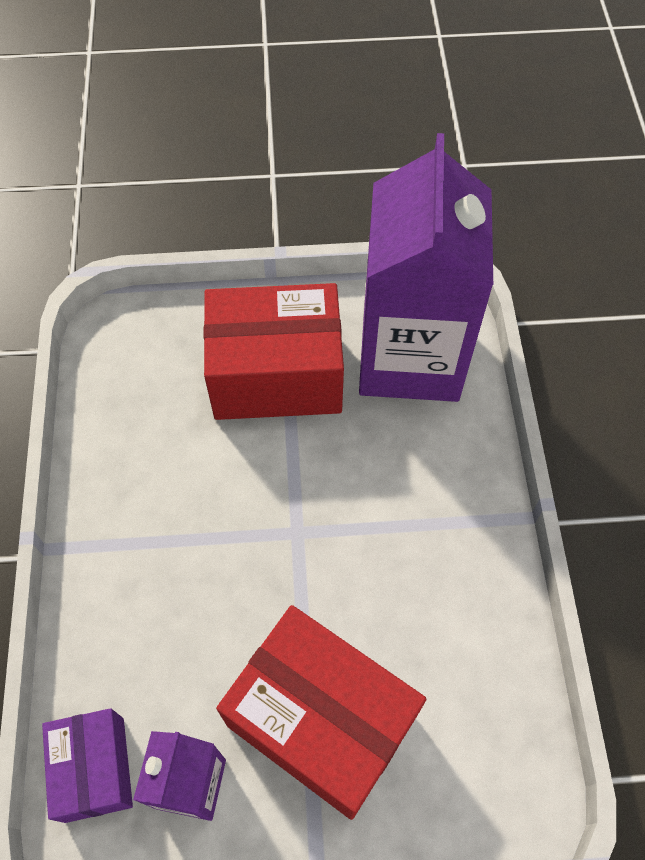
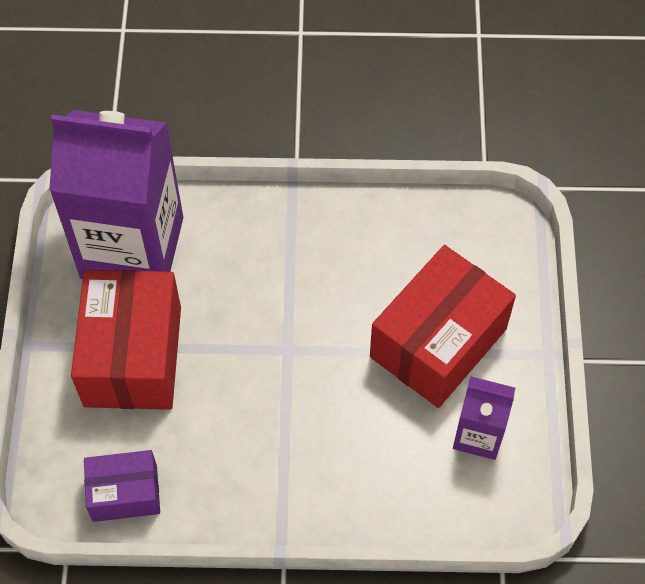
camera: 85 degrees left, 0 degrees up
(94, 769) = (465, 504): purple box -> purple box (125, 493)

